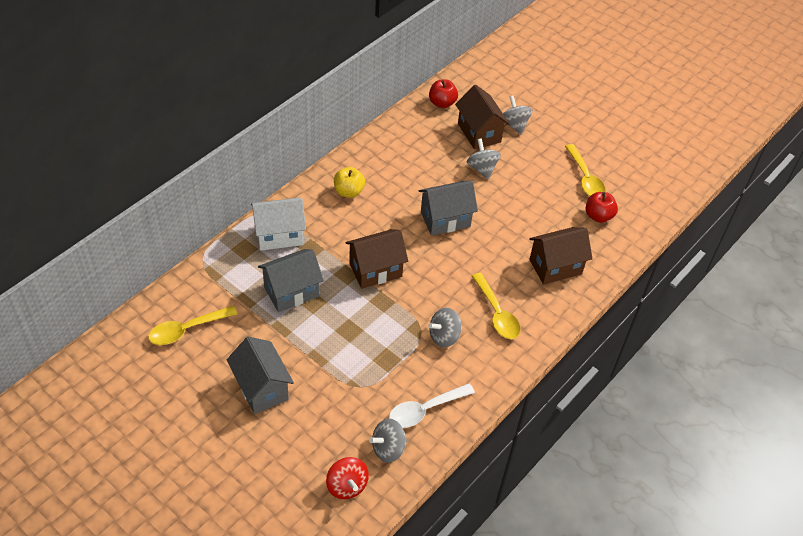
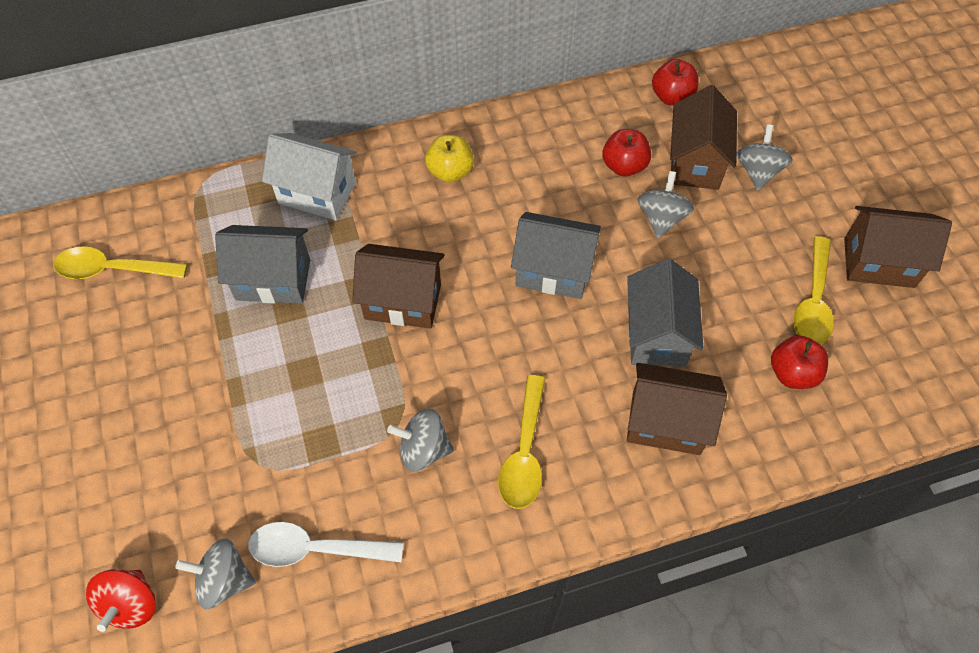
camera: 35 degrees right, 10 degrees up
(261, 388) = (136, 398): grey house -> grey house (656, 335)
(443, 150) = (624, 166): none -> red apple
(603, 146) = (879, 262): none -> brown house

